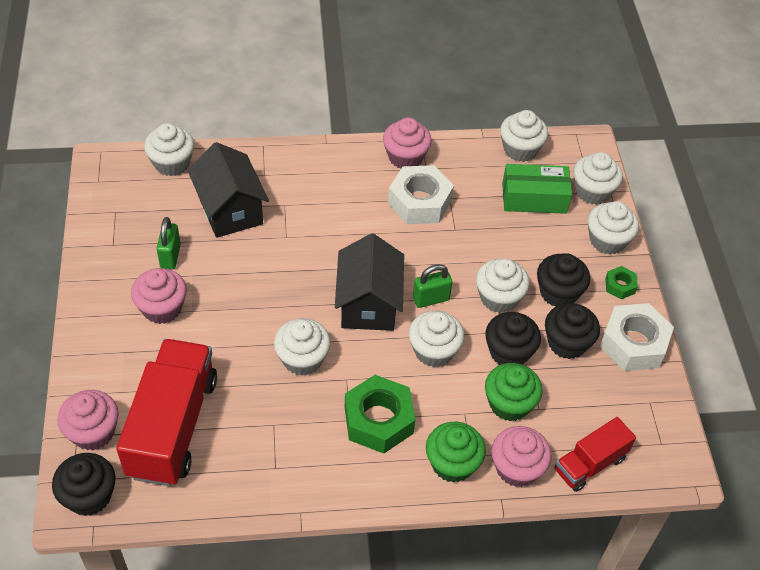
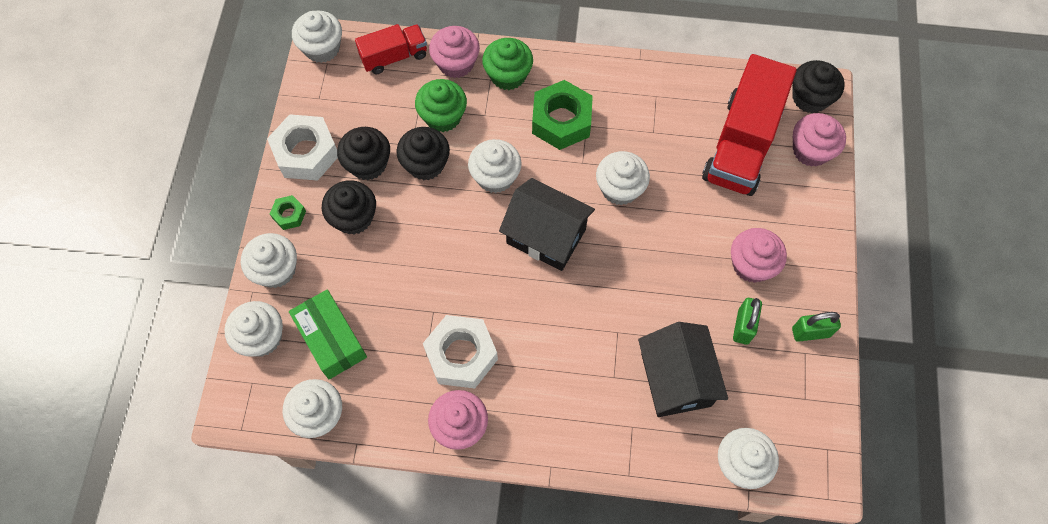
camera: 165 degrees left, 15 degrees up
(368, 304) = (546, 236): black house -> black house turned 75 degrees counterclockwise
(431, 299) = (483, 231): green padlock -> green padlock (810, 332)
(499, 298) = (415, 221): white cupcake -> white cupcake (322, 48)
(534, 198) = (331, 339): green box -> green box turned 45 degrees clockwise

